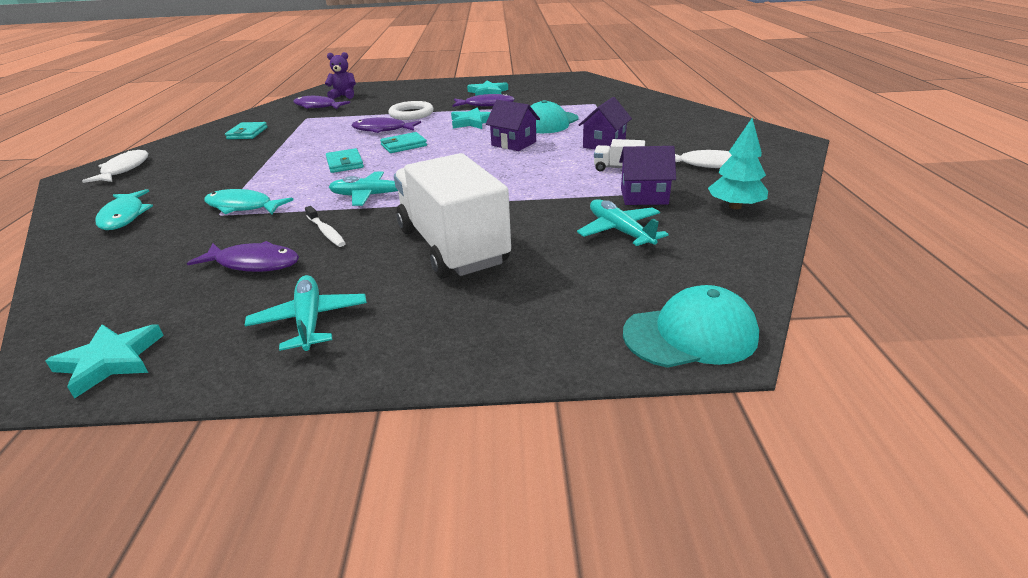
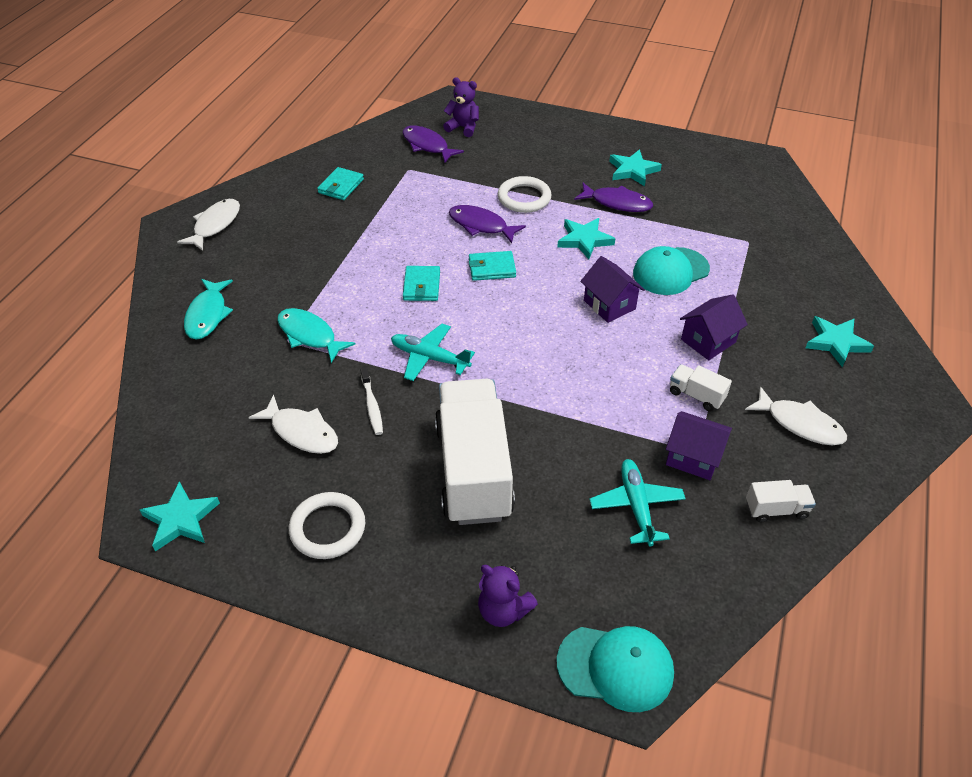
camera: 20 degrees right, 15 degrees up
(254, 263) = (301, 432): purple fish -> white fish
(310, 320) = (328, 528): turquoise plane -> white ring
(544, 327) = (503, 610): none -> purple teddy bear
(696, 128) = (836, 342): none -> turquoise star
(735, 206) = (776, 509): turquoise tree -> white truck

